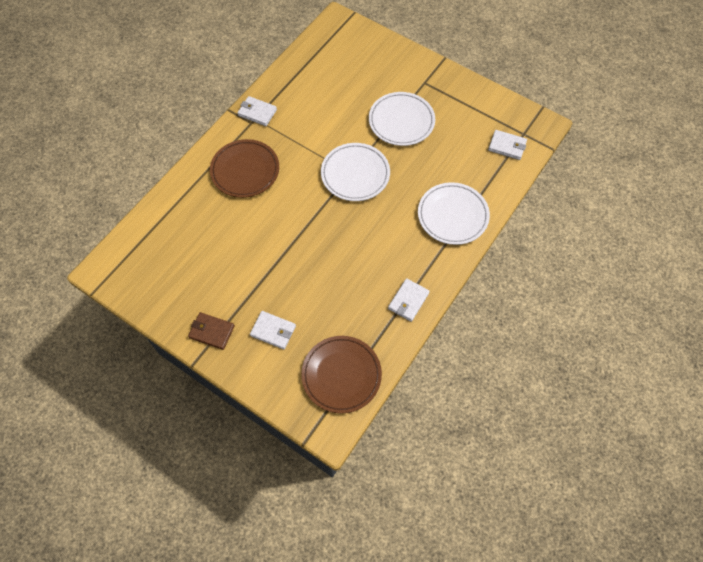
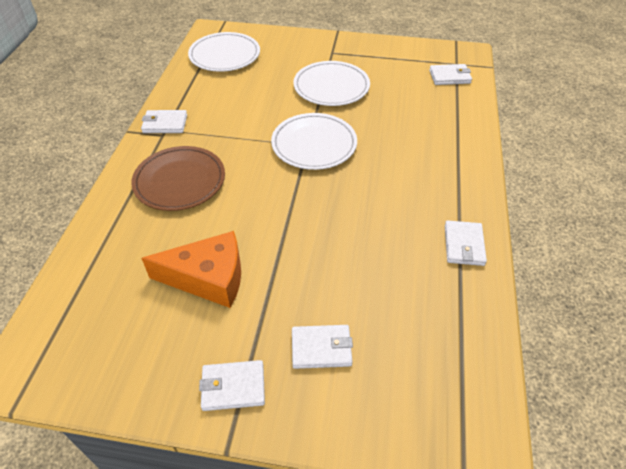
camera: 25 degrees left, 15 degrees down
(212, 332) = (233, 387): brown wallet -> white wallet
(230, 255) = (208, 278): none -> orange cheese
(341, 375) = (448, 366): brown plate -> none
(452, 215) = (445, 147): white plate -> white plate (225, 55)

